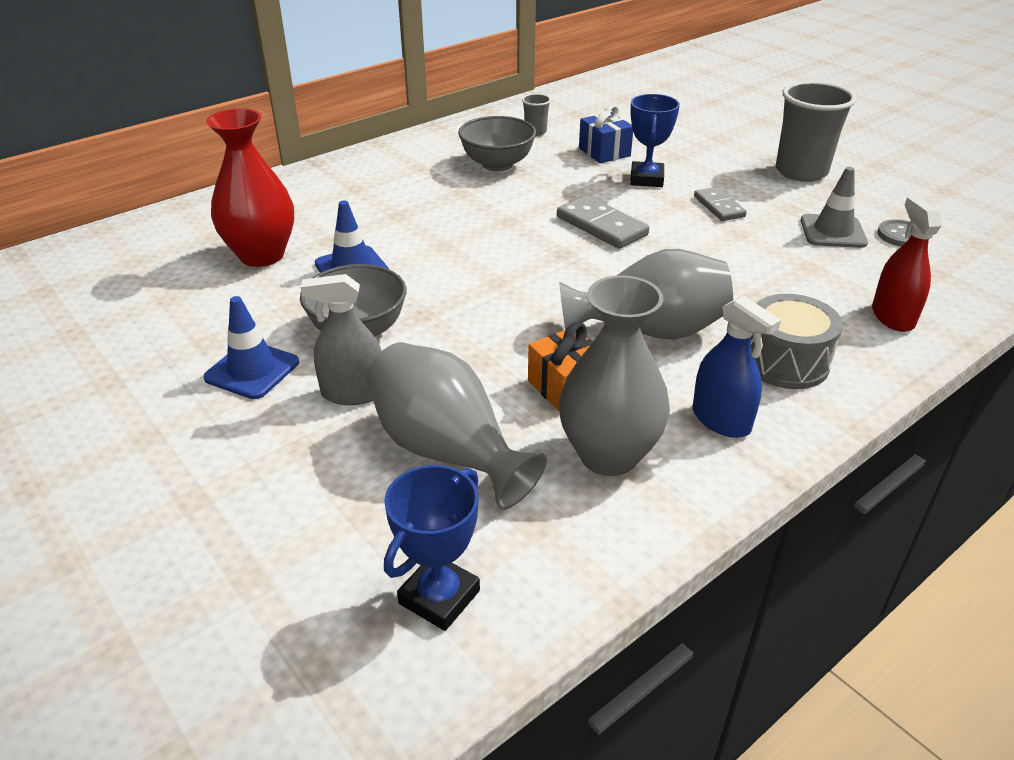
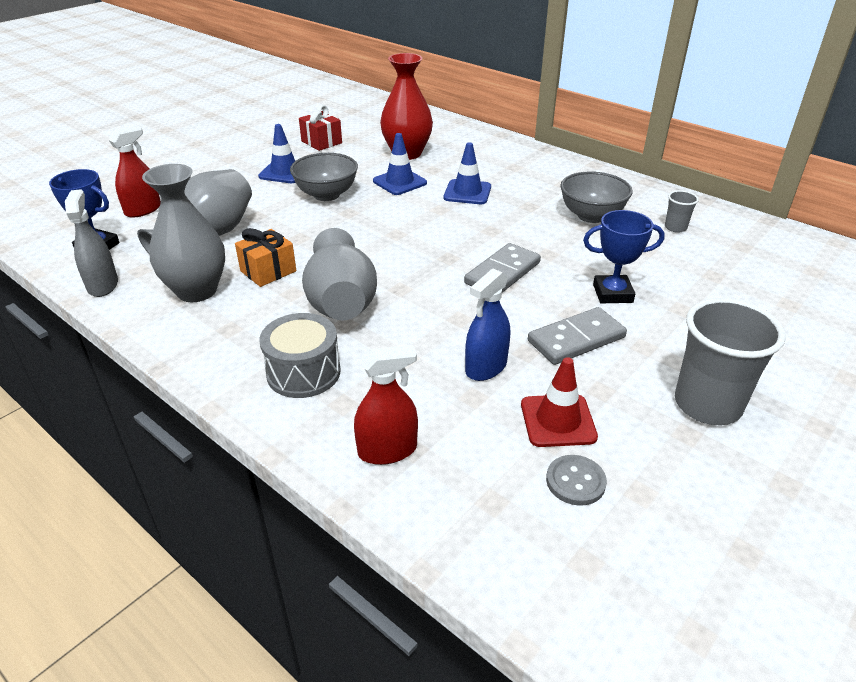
camera: 80 degrees right, 0 degrees up
(157, 329) = (321, 142): none -> red gift
(311, 545) = (143, 210): none -> red spray bottle
(353, 393) = (263, 202): grey spray bottle -> grey spray bottle (102, 285)
(408, 224) = (467, 192): none -> blue traffic cone
(604, 152) = (658, 267): blue gift -> none
(719, 206) = (576, 339): grey domino -> grey domino, size x1.51
(721, 420) = (229, 337): blue spray bottle -> blue spray bottle (486, 367)
(833, 232) = (558, 421): grey traffic cone -> red traffic cone

